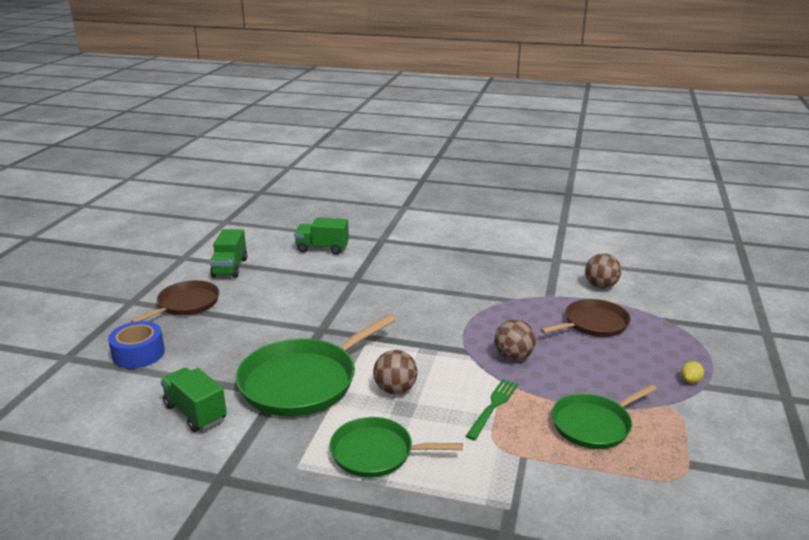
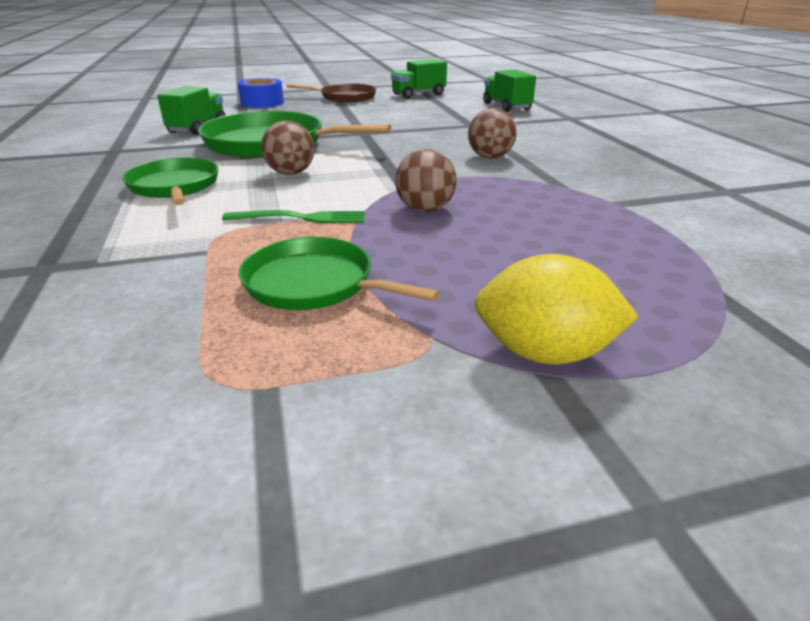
camera: 60 degrees right, 5 degrees up
(593, 323) = (593, 241): brown pan -> none
(600, 286) = (721, 229): brown ball -> brown ball (490, 157)
(690, 381) = (544, 353): yellow lemon -> yellow lemon, size x2.26

